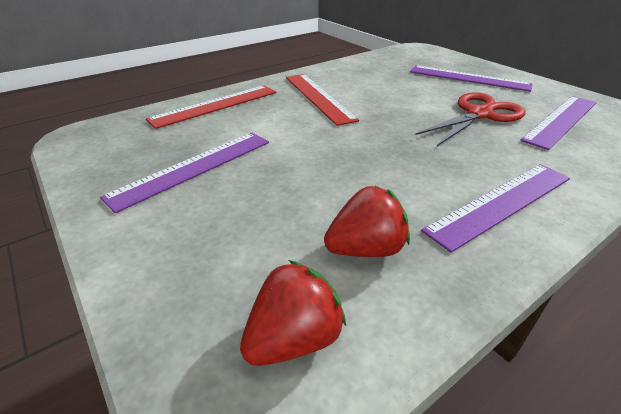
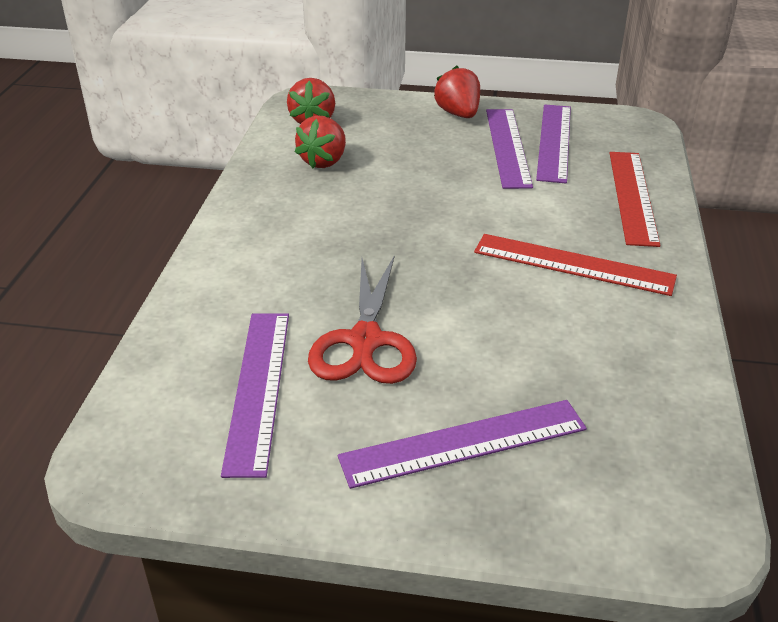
camera: 135 degrees right, 0 degrees up
(141, 226) = (458, 114): none -> red strawberry
(501, 203) = (264, 230): purple ruler -> purple ruler (554, 142)

